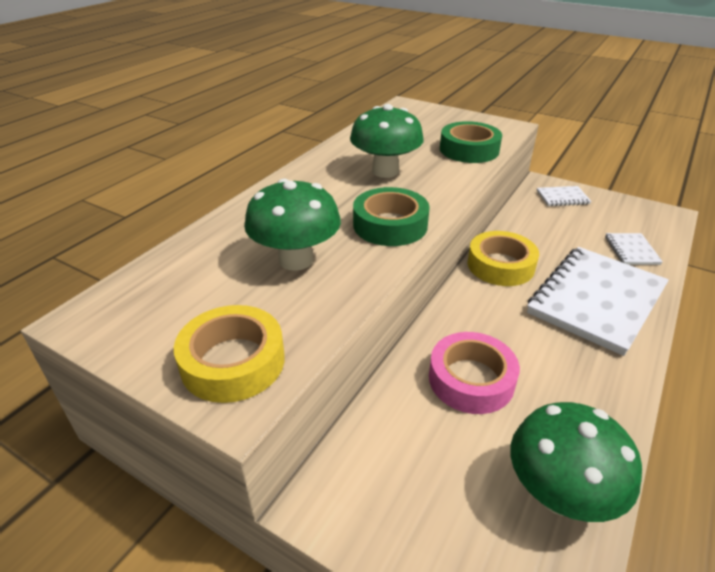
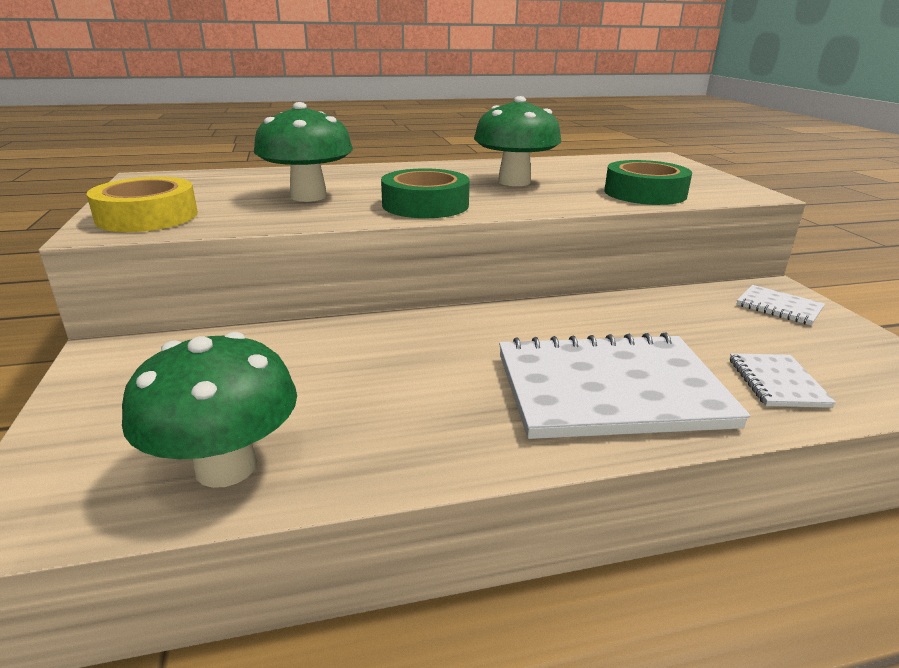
camera: 45 degrees right, 10 degrees down
(471, 379) = (342, 363): pink tape -> none
(500, 265) = (559, 318): yellow tape -> none
(631, 250) = (777, 382): white notebook -> white notebook turned 45 degrees counterclockwise

